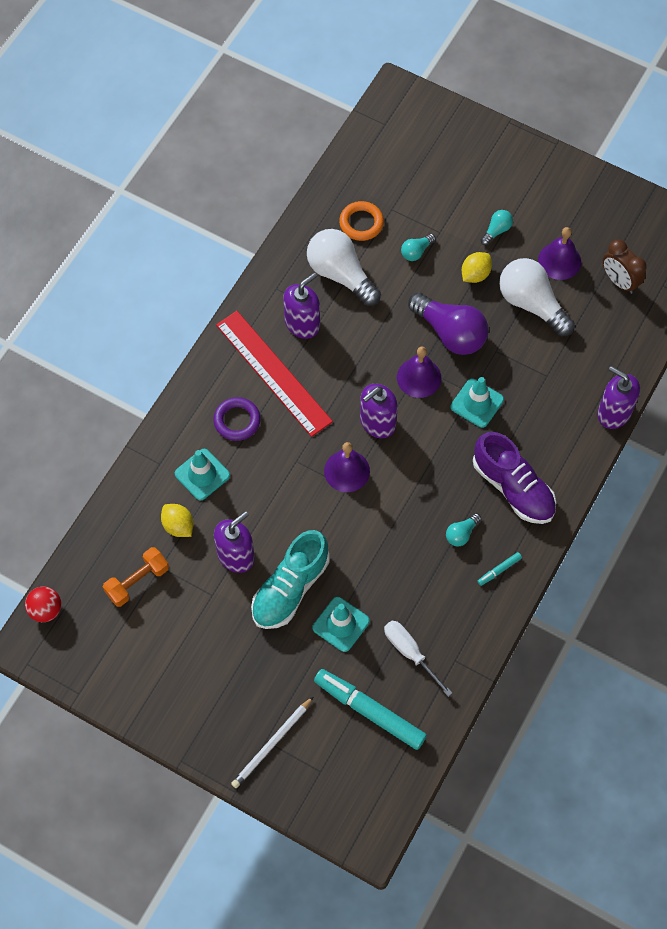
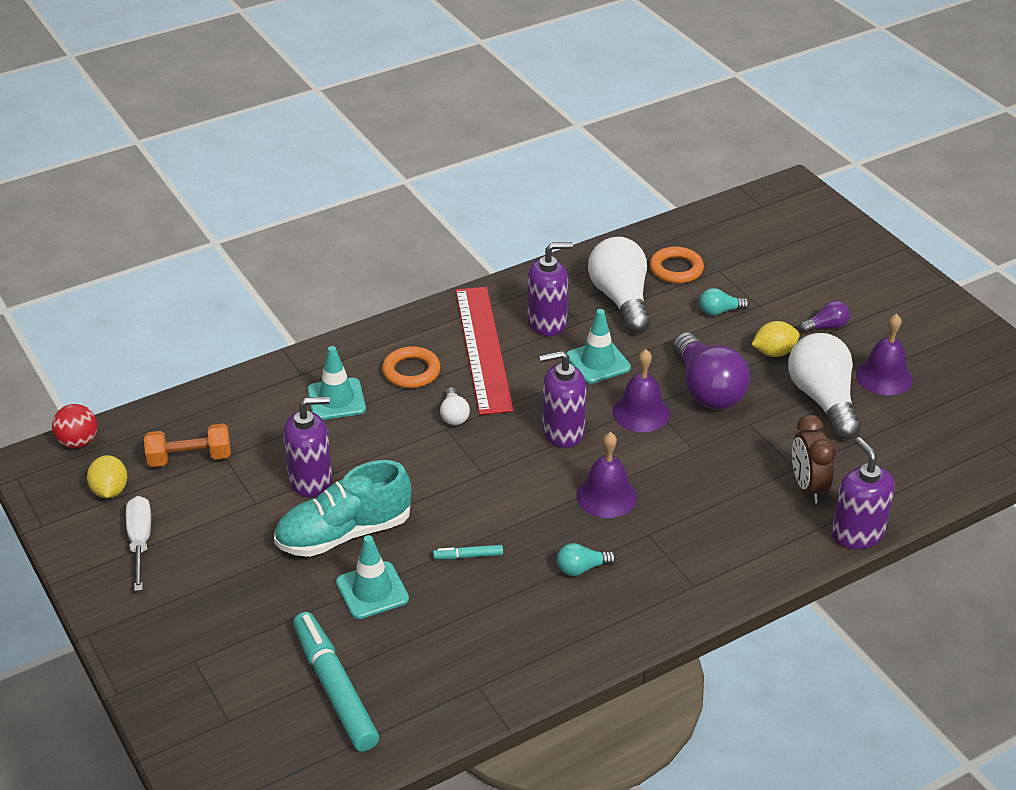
camera: 30 degrees right, 25 degrees down
(178, 526) = (274, 430): yellow lemon -> yellow lemon (110, 491)
(237, 421) = (411, 371): purple ring -> orange ring
(272, 743) = (198, 666): white pencil -> none
(294, 446) = (454, 415): none -> white light bulb
(347, 471) = (494, 458): purple bell -> purple bell (606, 496)
(410, 653) = (429, 654): white screwdriver -> white screwdriver (140, 542)
(477, 403) = (692, 460): turquoise traffic cone -> turquoise traffic cone (598, 362)
(496, 231) = (826, 326): turquoise light bulb -> purple light bulb
(499, 570) = (601, 622): turquoise marker -> turquoise marker (468, 556)
(513, 488) = (678, 552): purple shoe -> none
(619, 281) = (947, 420): brown clock -> brown clock (808, 487)

